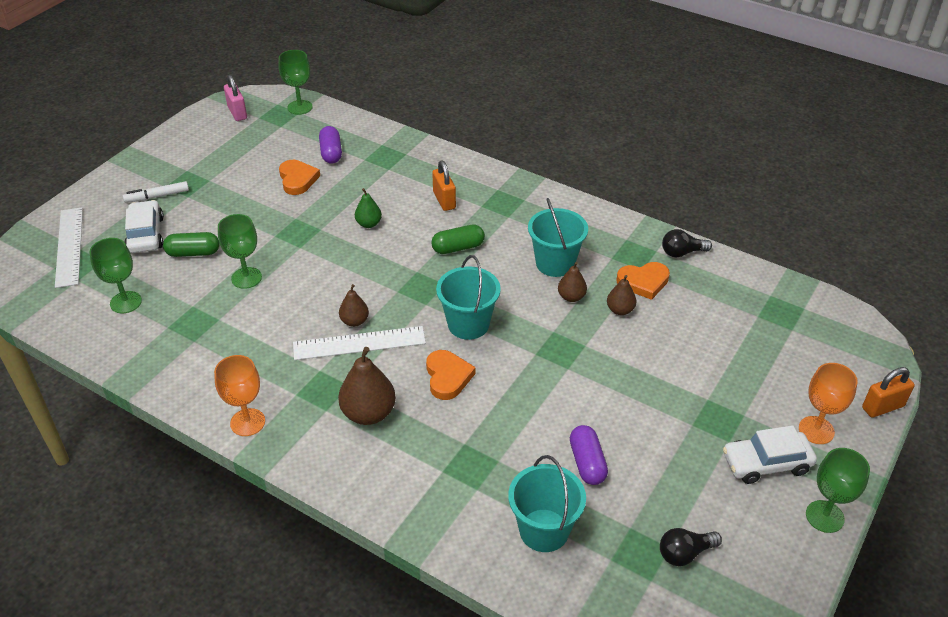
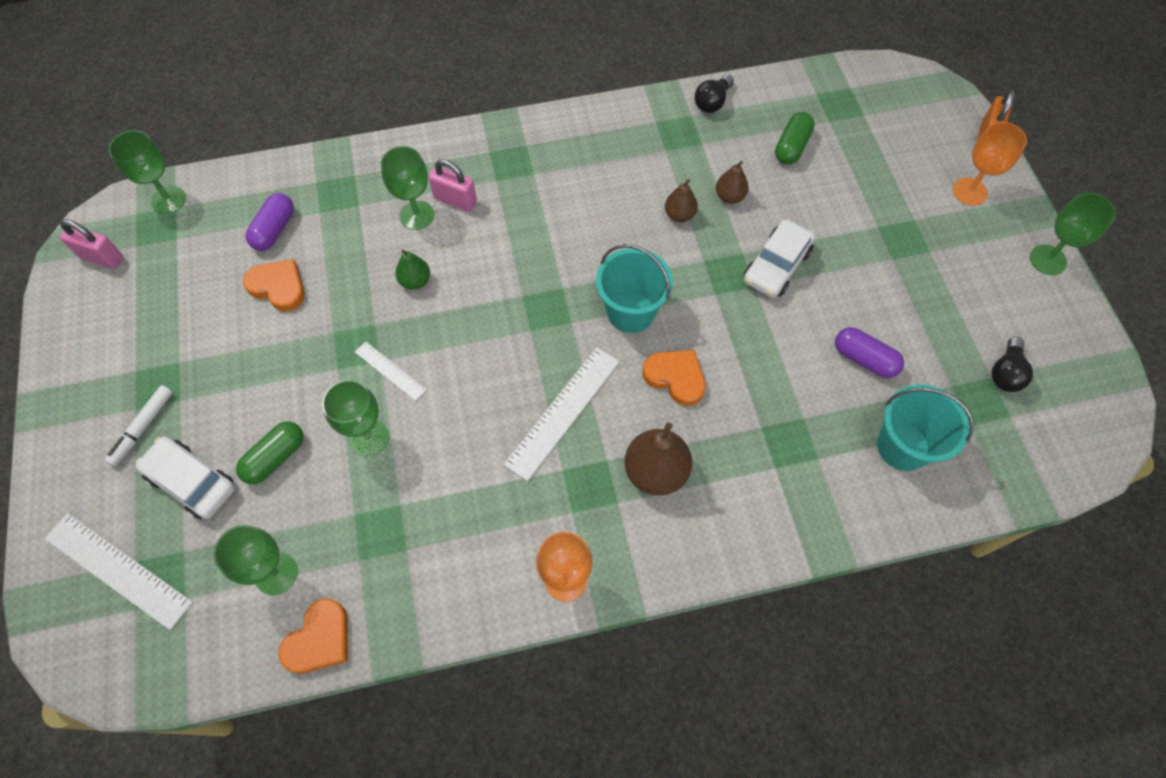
camera: 45 degrees left, 20 degrees up
(298, 255) = (390, 370): none -> white ruler
(331, 153) = (274, 230): purple capsule -> purple capsule turned 75 degrees clockwise
(354, 321) = (531, 394): brown pear -> none
(413, 194) = (417, 215): none -> green goblet
(444, 200) = (455, 200): orange padlock -> pink padlock
(458, 247) = (529, 241): green capsule -> green capsule (791, 147)
(555, 263) = (628, 191): turquoise bucket -> none
(643, 282) = (716, 155): orange heart -> orange heart (319, 639)
(766, 463) = (971, 248): white car -> white car (776, 266)

